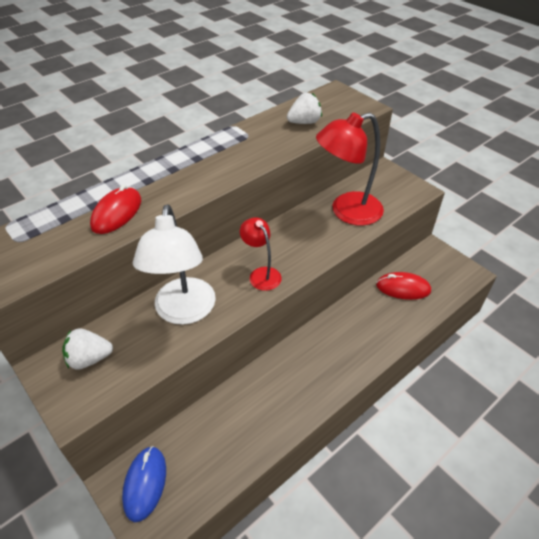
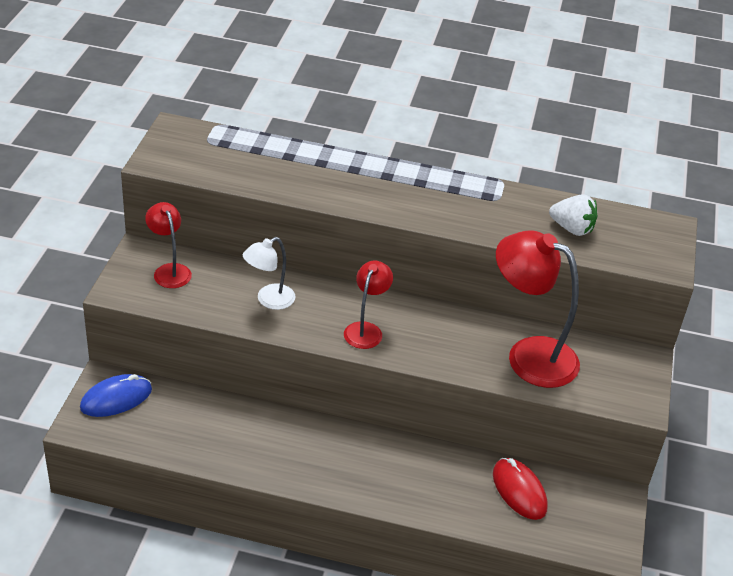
camera: 50 degrees right, 5 degrees down
(89, 358) = (169, 270): white strawberry -> red lamp
(117, 213) = (293, 175): red mouse -> none
(184, 312) = (269, 300): white lamp -> white lamp, size x0.55

